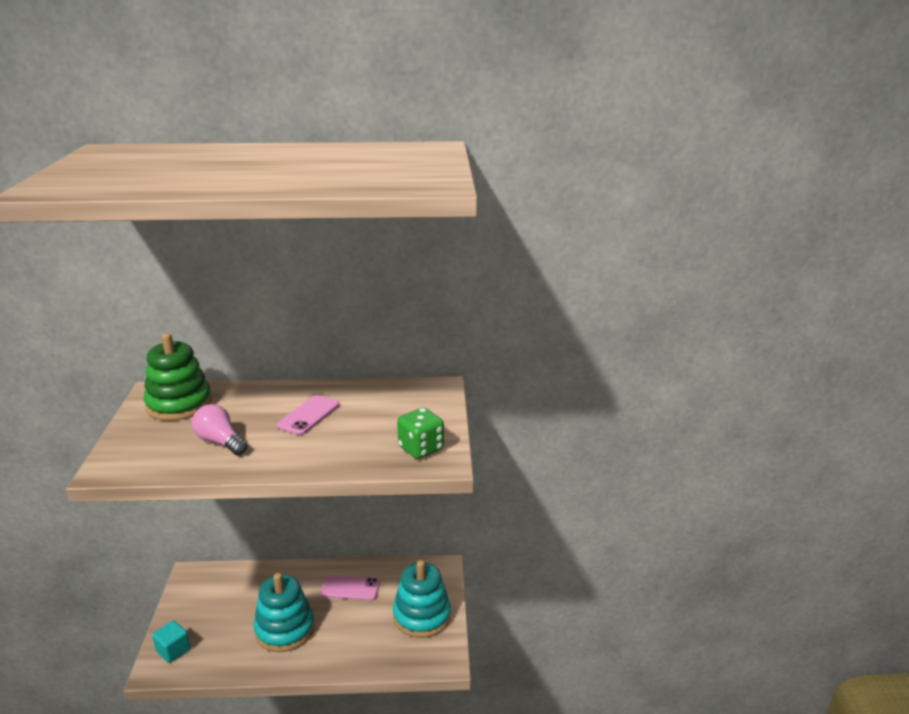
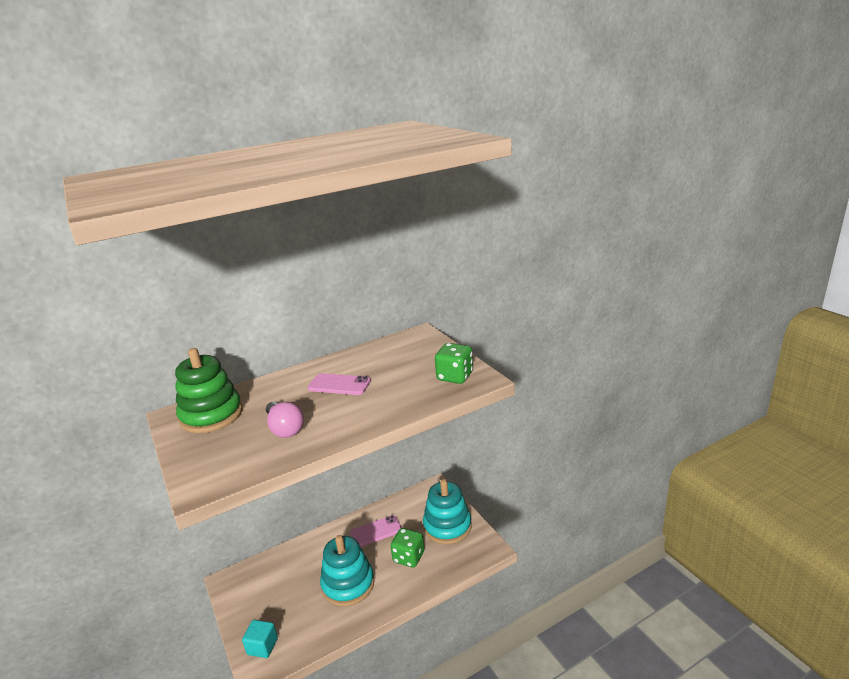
camera: 25 degrees left, 0 degrees up
(220, 442) = (285, 429): pink light bulb -> pink light bulb turned 135 degrees counterclockwise
(308, 415) = (339, 385): pink phone -> pink phone turned 75 degrees counterclockwise
(359, 630) = (408, 557): none -> green dice

